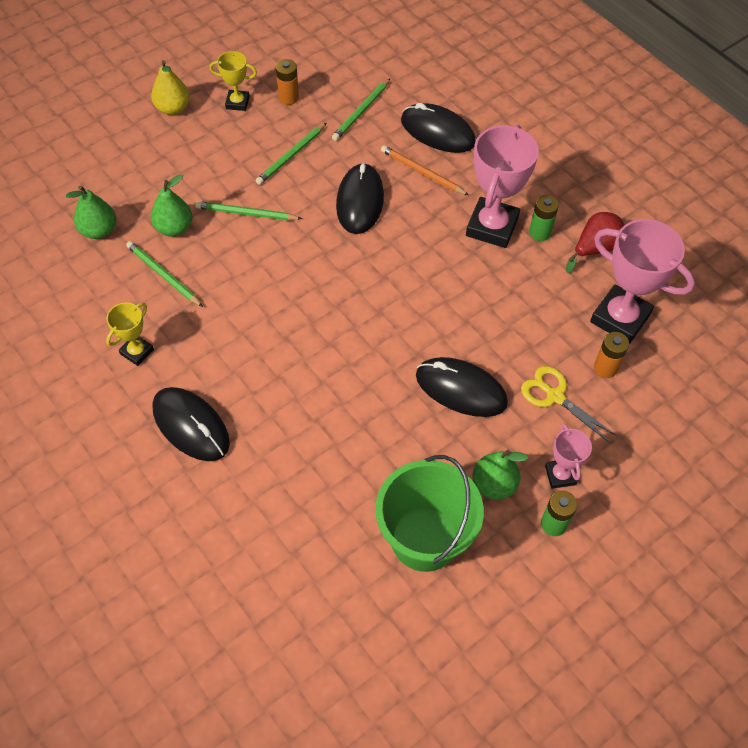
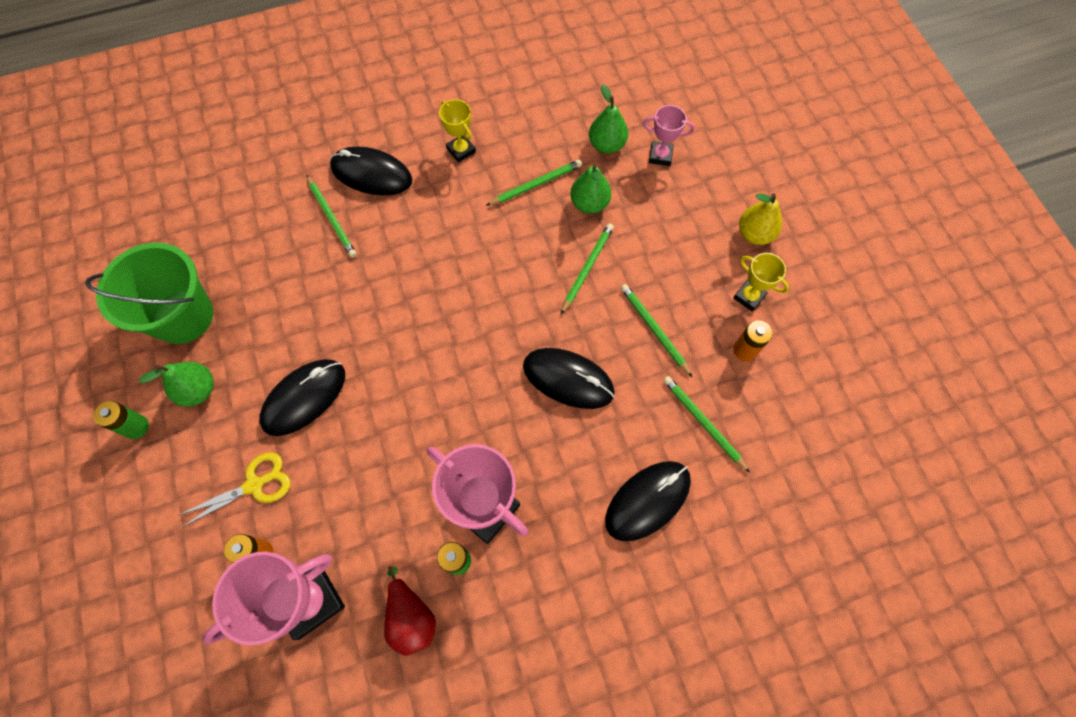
camera: 110 degrees right, 10 degrees up
(191, 426) = (371, 174): black mouse -> black mouse turned 45 degrees clockwise
(237, 103) = (749, 297): yellow trophy -> yellow trophy turned 75 degrees counterclockwise
(259, 443) = (332, 218): none -> green pencil
(422, 172) = (589, 459): orange pencil -> none
(560, 475) = (175, 453): pink trophy -> pink trophy (660, 156)

